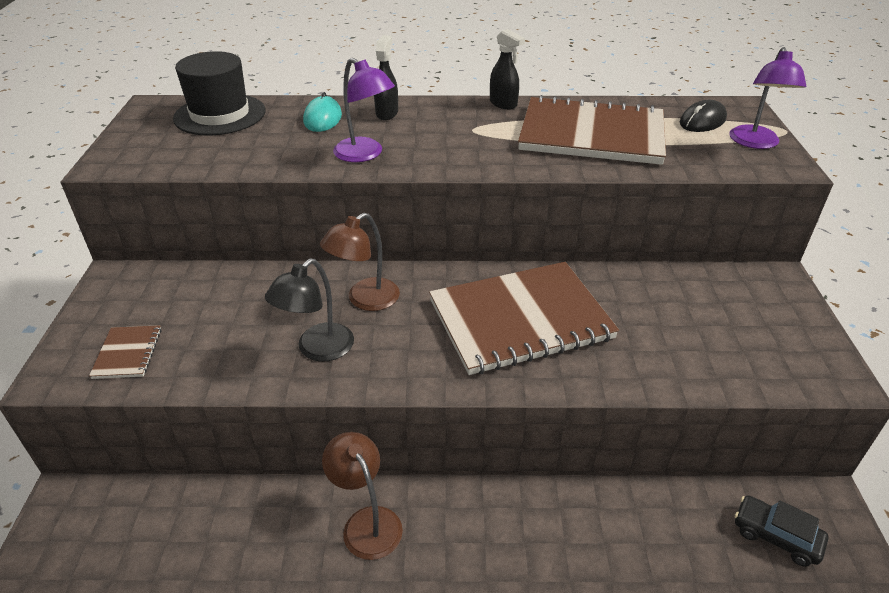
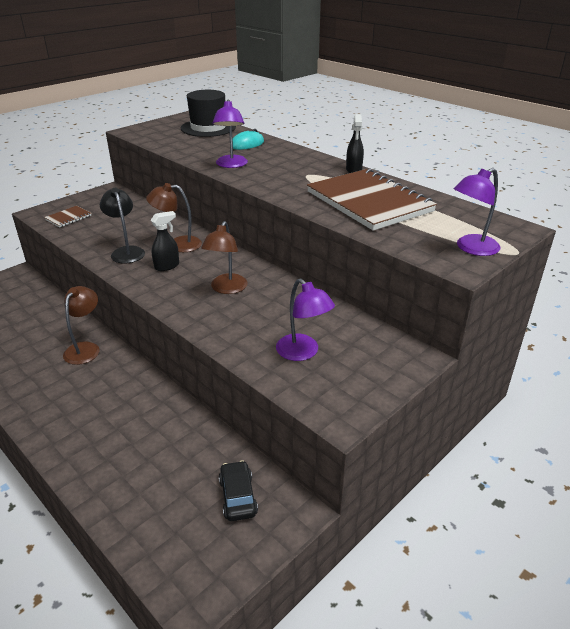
camera: 45 degrees right, 5 degrees down
(317, 349) = (126, 252): black lamp -> black lamp turned 75 degrees clockwise
(387, 113) = (281, 152): black spray bottle -> black spray bottle (167, 266)
(520, 319) = (226, 289): brown notebook -> brown lamp
(702, 121) = (464, 224): black mouse -> none
(706, 339) = (303, 353): none -> purple lamp

